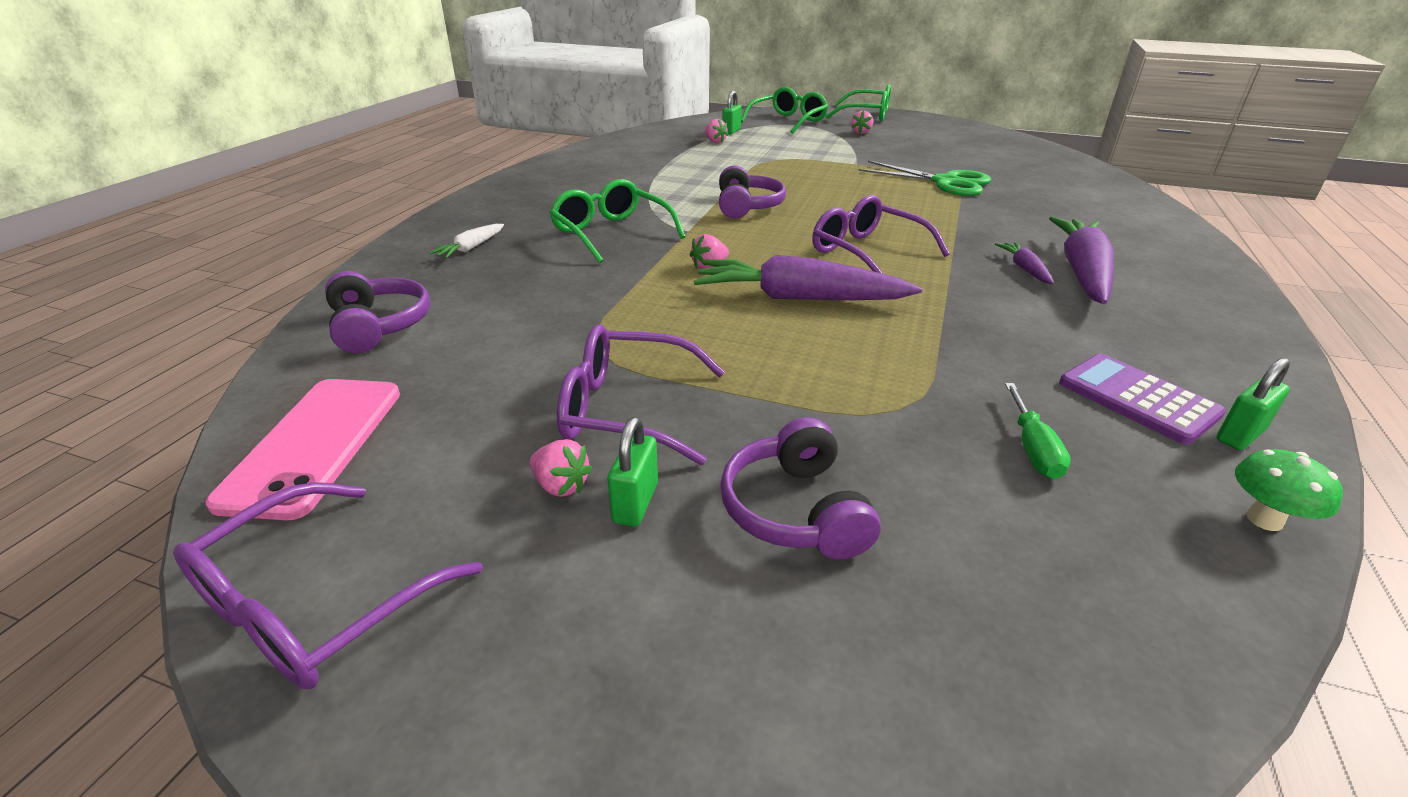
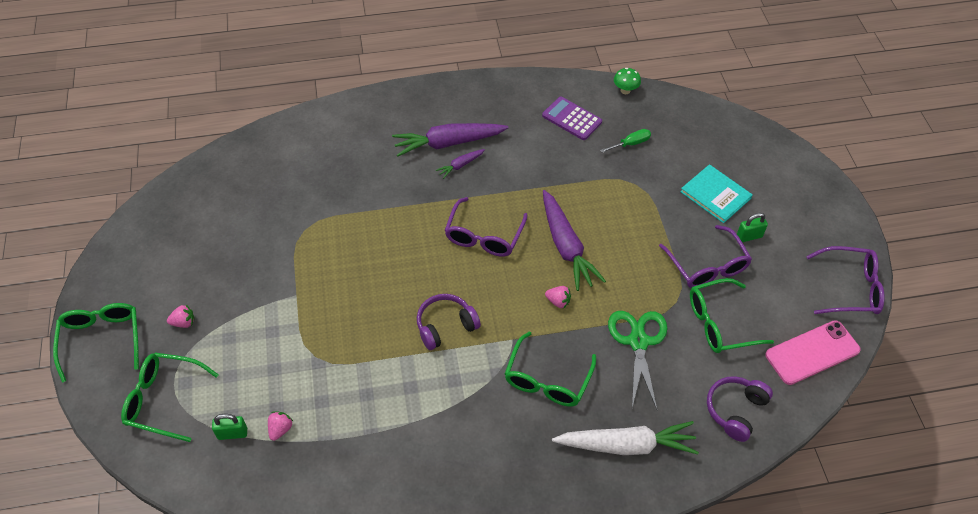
camera: 120 degrees left, 20 degrees up
(471, 248) = (626, 445): white carrot -> white carrot, size x2.11
(510, 371) = (719, 323): none -> green glasses
(561, 486) = (760, 261): pink strawberry -> none
(795, 510) = (715, 195): purple headphones -> turquoise book
(946, 182) = (316, 228): green scissors -> green scissors (638, 341)
(1137, 399) = (571, 119): purple calculator -> purple calculator turned 105 degrees clockwise
(1239, 435) = (577, 93): green padlock -> none

